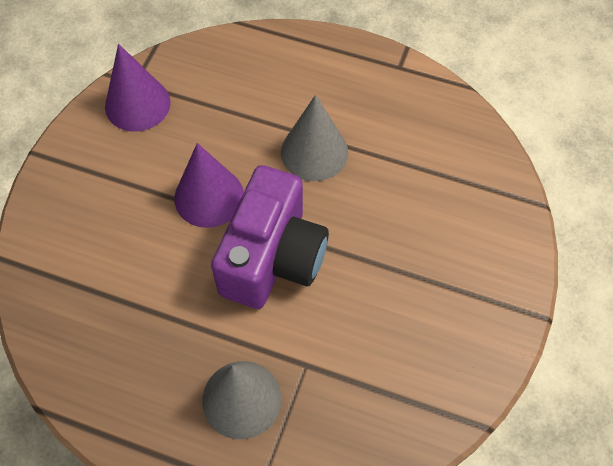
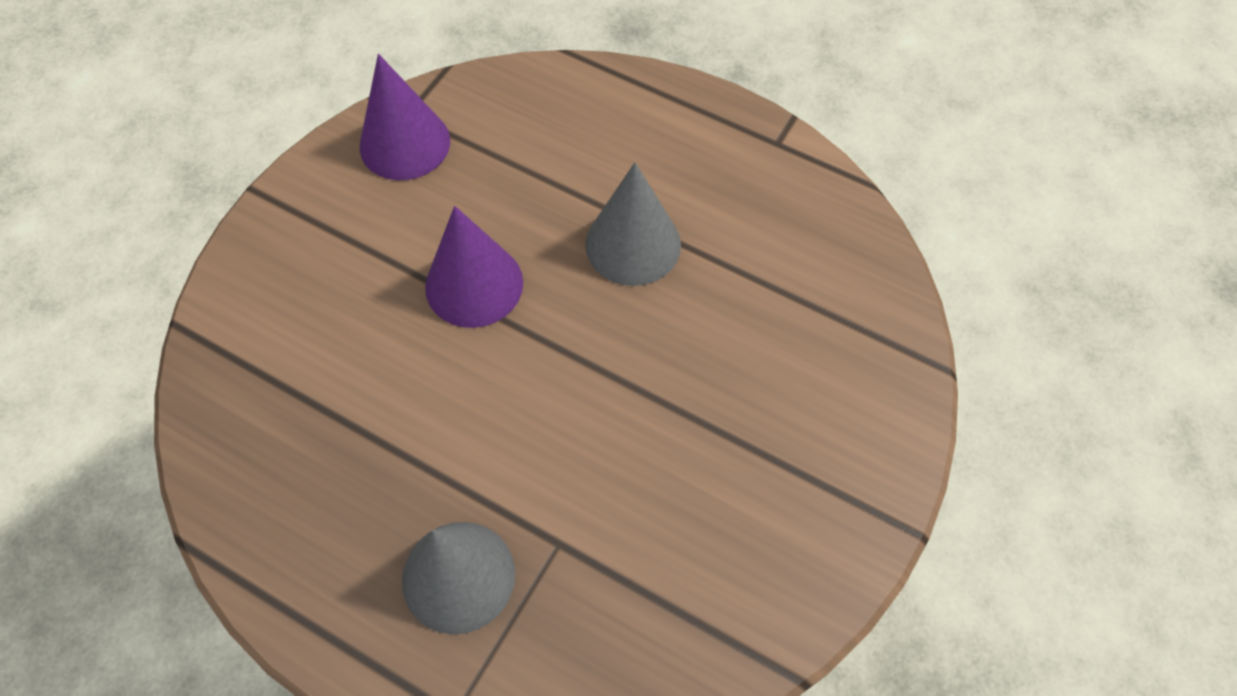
camera: 10 degrees right, 0 degrees up
(273, 258) = (544, 384): purple camera -> none

